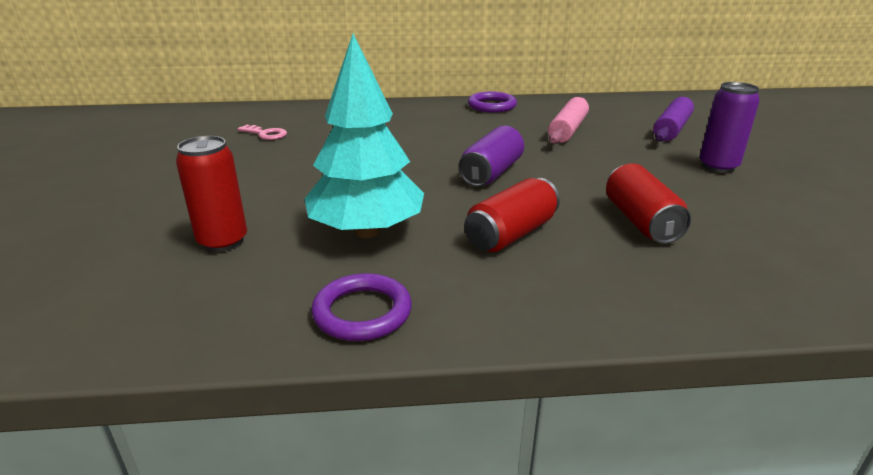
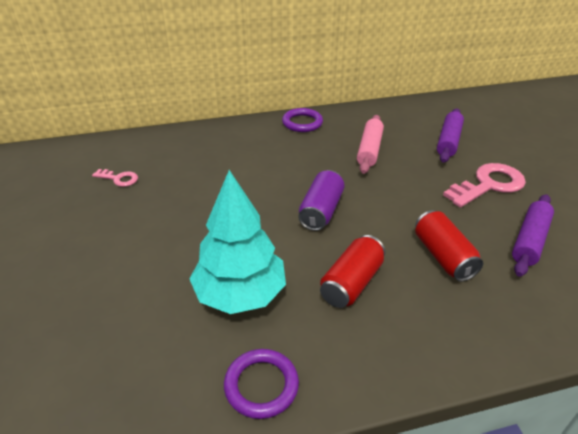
camera: 10 degrees left, 10 degrees up
(223, 241) = (127, 321): red can -> none
(718, 166) = (488, 185): purple can -> pink key
(767, 217) = (529, 240): none -> purple rolling pin

